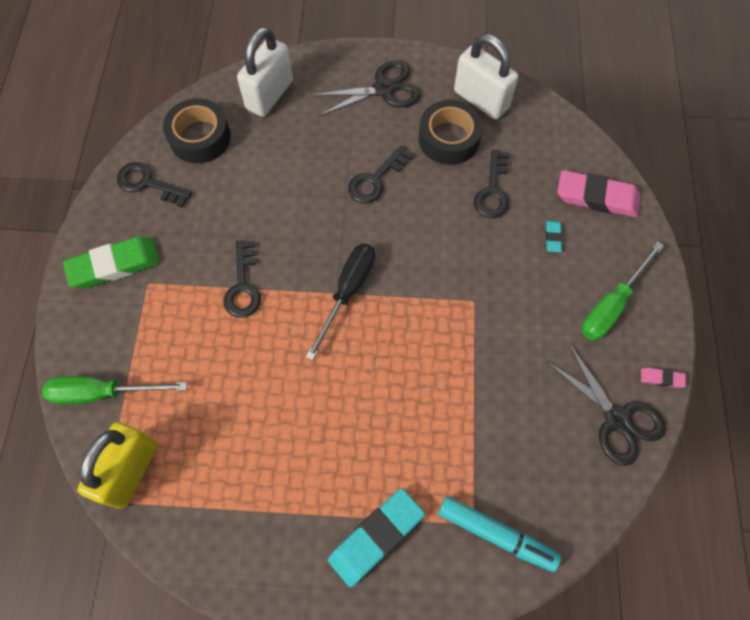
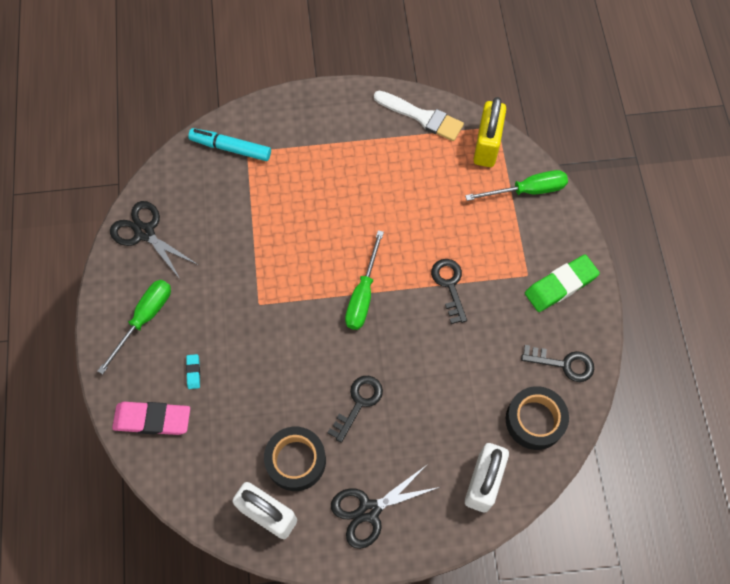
camera: 170 degrees right, 0 degrees up
(206, 538) = (422, 117): none -> white brush
(347, 292) = (363, 294): black screwdriver -> green screwdriver
(376, 537) = (310, 134): turquoise eraser -> none
(493, 191) = (249, 410): black key -> none
(661, 378) = (108, 267): pink eraser -> none

